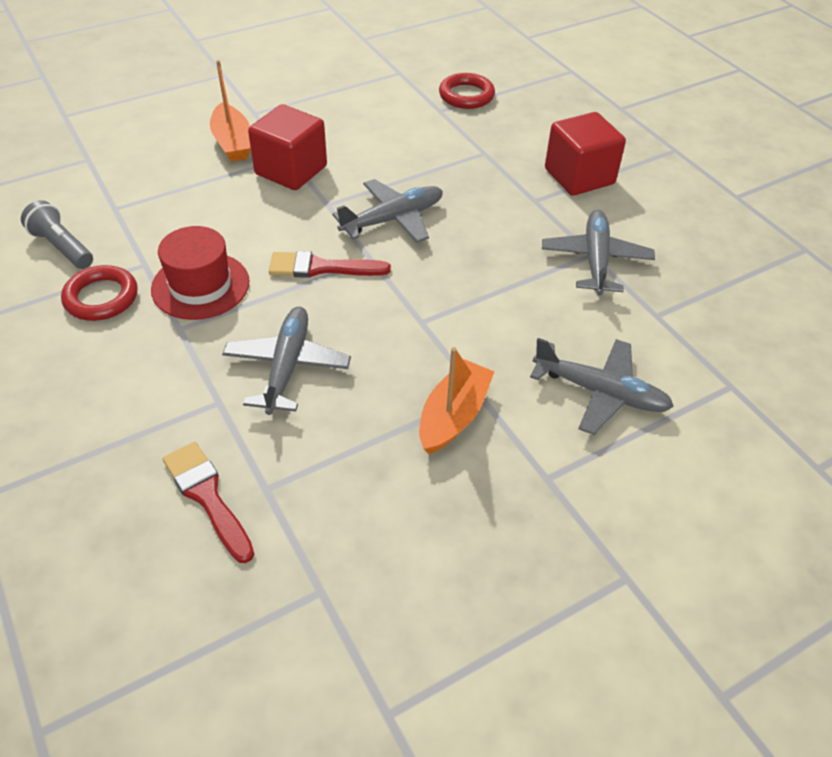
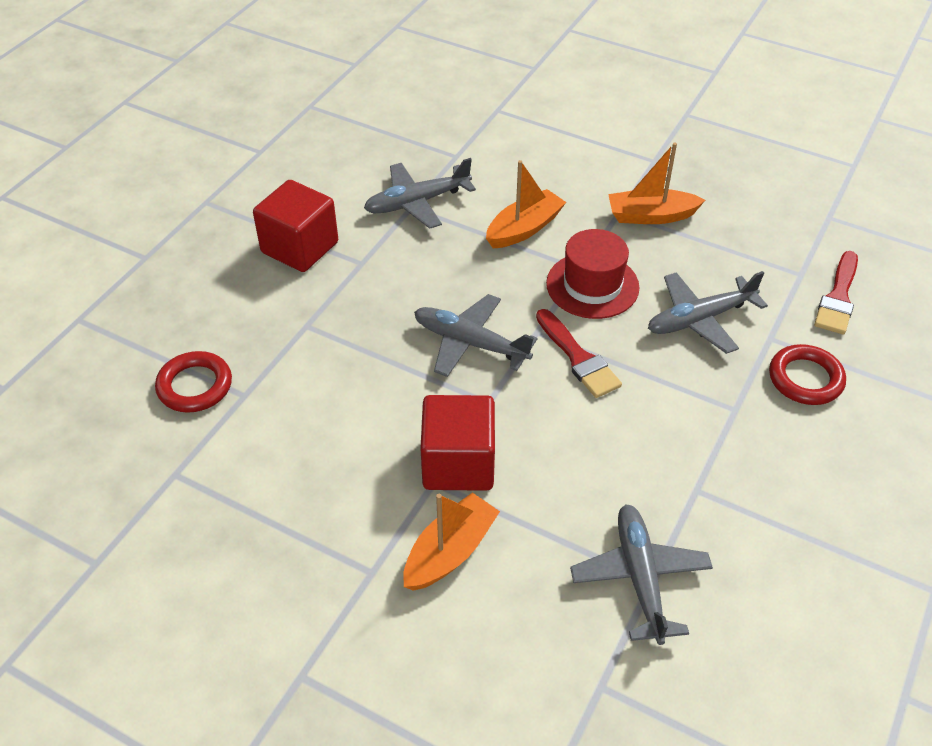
camera: 120 degrees left, 0 degrees up
(62, 247) = (744, 579): grey flashlight -> none
(101, 297) = (763, 490): red ring -> red ring (805, 379)
(200, 285) = (679, 427): red hat -> red hat (592, 285)
(506, 311) = (524, 229): none -> orange boat
(599, 392) = (560, 160): grey plane -> grey plane (640, 578)

